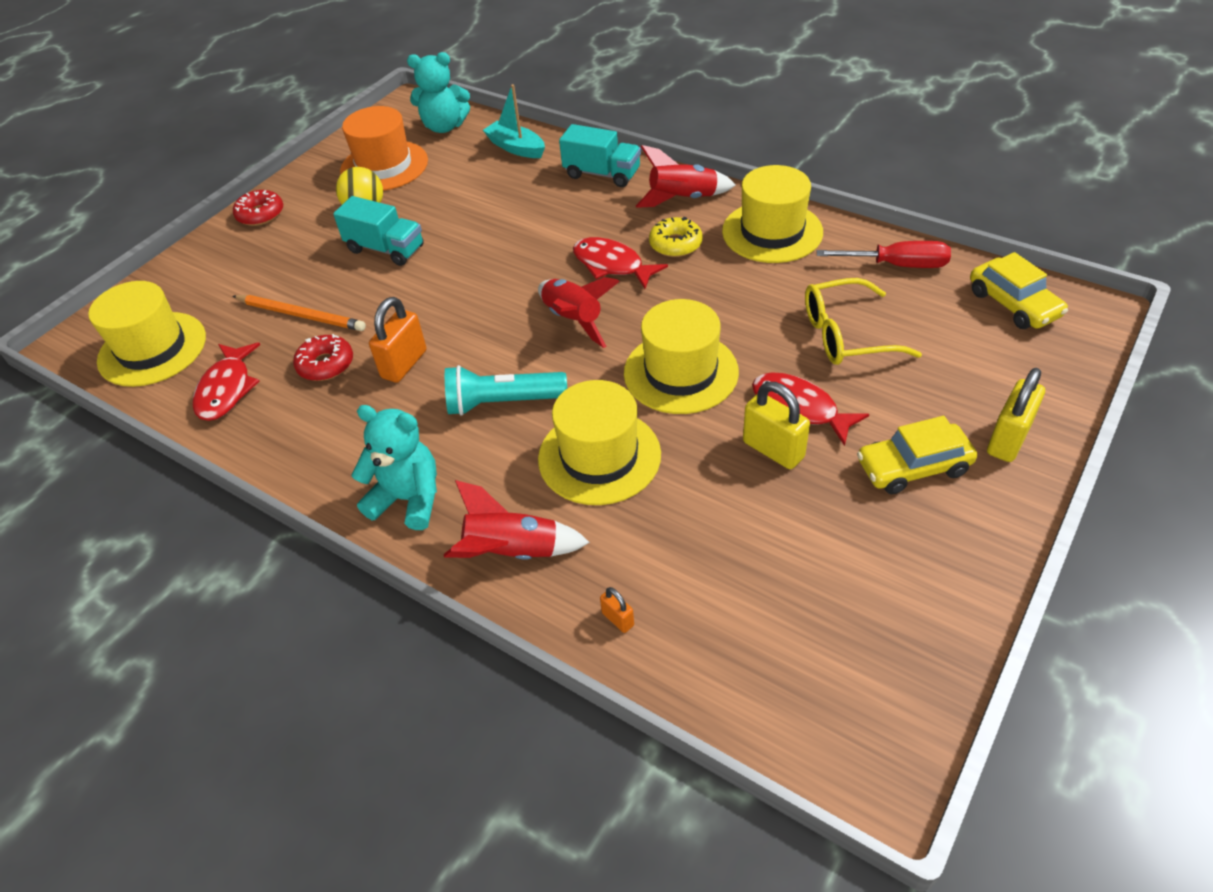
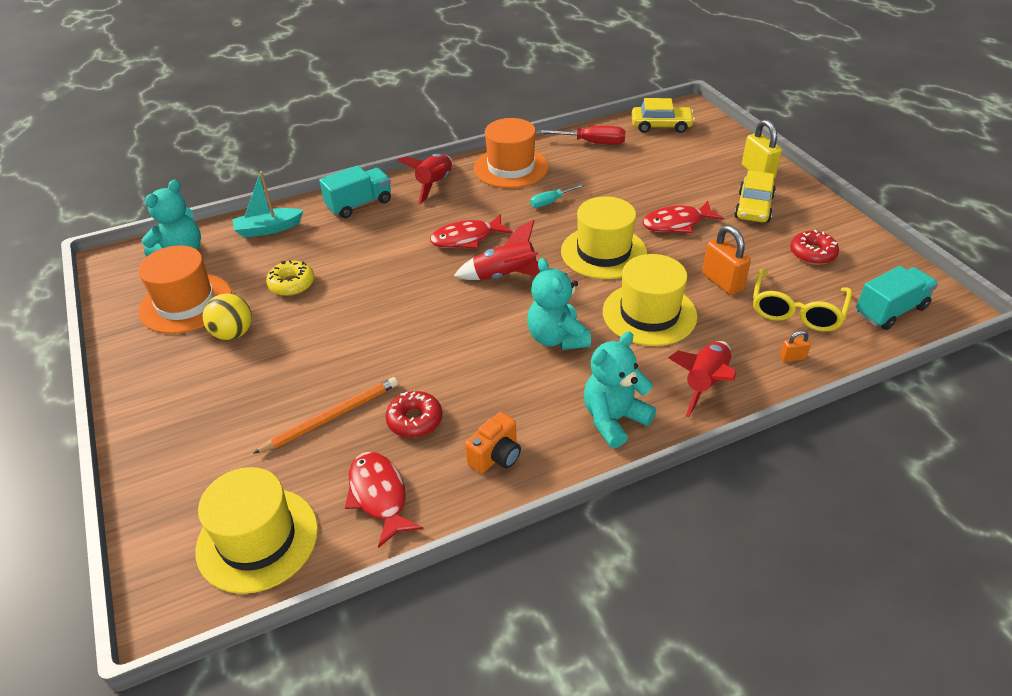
camera: 60 degrees left, 5 degrees down
(227, 389) = (379, 496): red fish -> red fish turned 150 degrees counterclockwise
(260, 214) = (144, 402): red donut -> red donut (812, 253)
(310, 438) = (496, 456): none -> orange camera
(385, 249) = (305, 339): turquoise truck -> turquoise truck (890, 311)
(404, 364) = (463, 374): orange padlock -> orange padlock (722, 282)
(503, 403) = (557, 338): turquoise flashlight -> turquoise teddy bear
(675, 244) = (477, 206): yellow donut -> yellow donut (292, 284)
(737, 290) = (551, 202): none -> turquoise screwdriver
(772, 232) = (511, 168): yellow hat -> orange hat
(773, 449) = (701, 246): yellow padlock -> none
(847, 335) = (632, 182): yellow glasses -> yellow glasses (796, 310)
(897, 265) = (591, 143): red screwdriver -> red screwdriver turned 60 degrees clockwise

